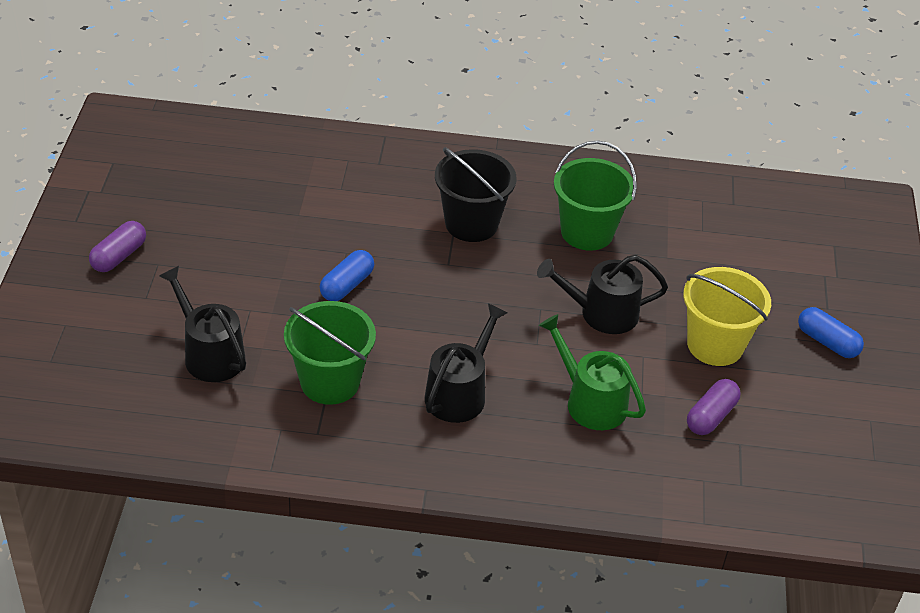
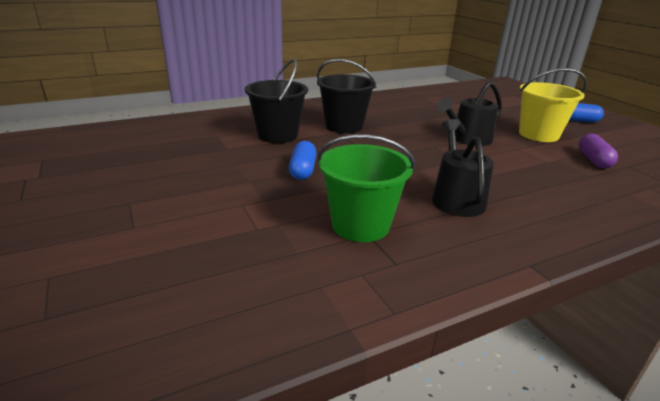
camera: 30 degrees left, 15 degrees down
(119, 256) = (84, 208): purple capsule -> none
(210, 354) = (235, 244): black watering can -> none
(374, 211) = (278, 135): none -> black bucket
(587, 232) = (408, 115): green bucket -> none
(590, 402) = (531, 175): green watering can -> none

